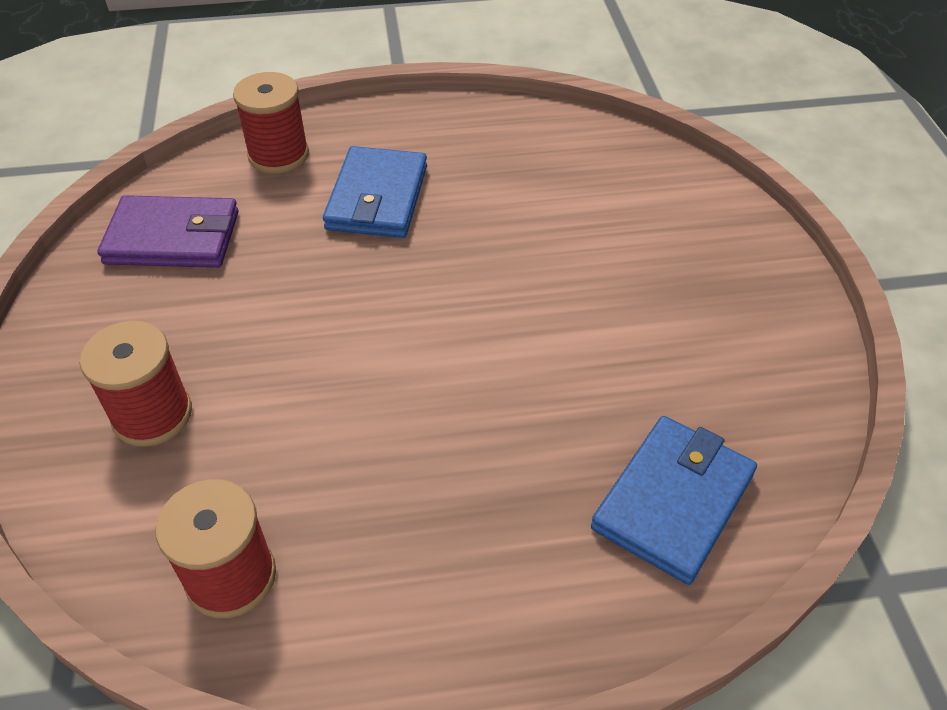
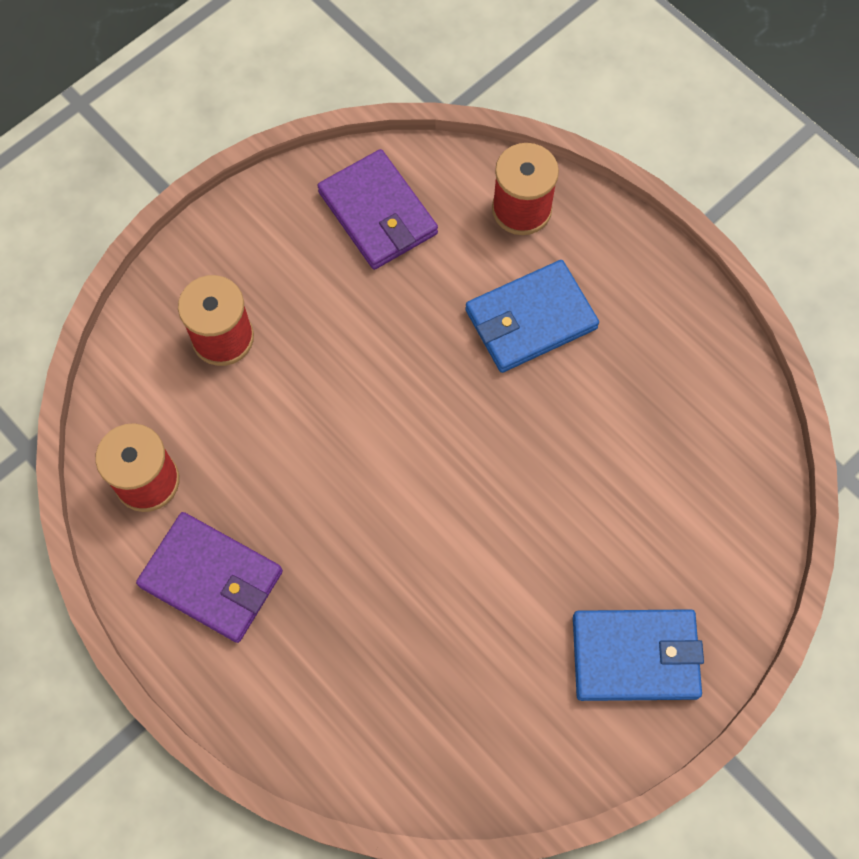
camera: 55 degrees right, 20 degrees up
(399, 576) = (212, 579): none -> purple wallet
(673, 501) = (384, 718): blue wallet -> blue wallet (635, 656)

